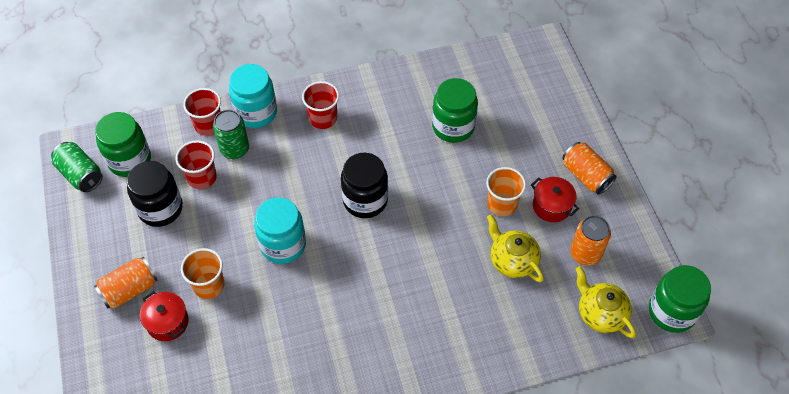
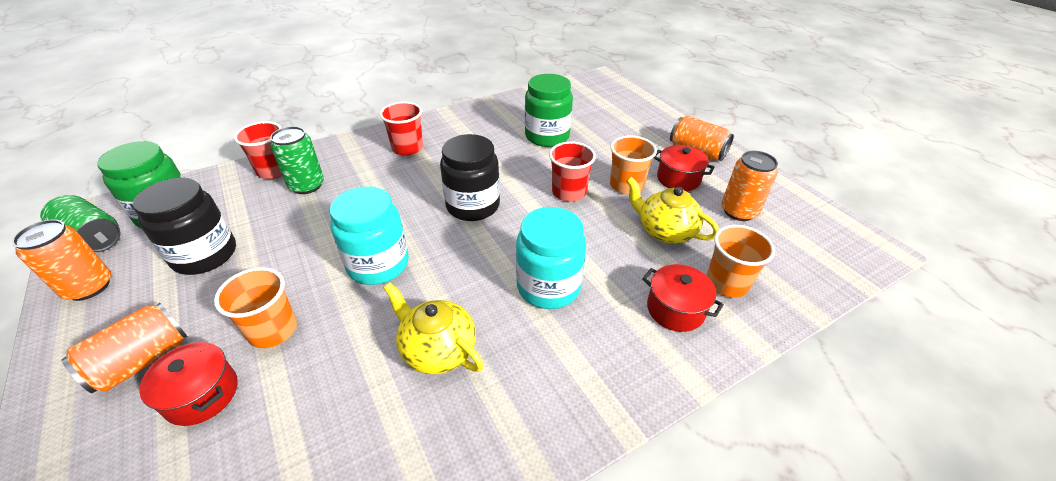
camera: 15 degrees left, 15 degrees down
(86, 221) = (89, 287): none -> orange can
(202, 177) = (265, 216): red cup -> red cup (569, 192)
(256, 112) = (331, 153): turquoise jar -> turquoise jar (548, 286)
(487, 332) = (675, 309): none -> red pot
(536, 319) = (727, 283): none -> orange cup
(600, 313) = (794, 263): yellow teapot -> yellow teapot (437, 349)
(671, 311) = (867, 246): green jar -> none

